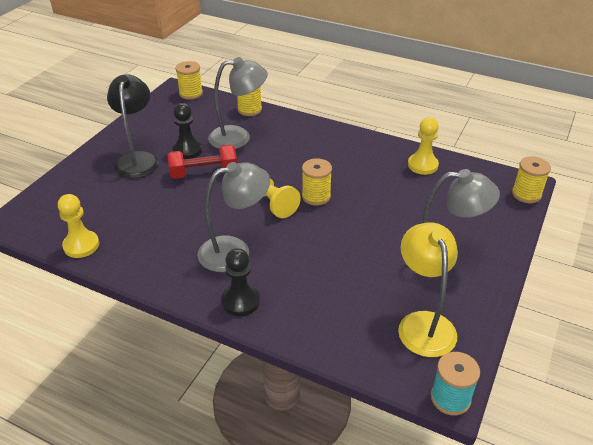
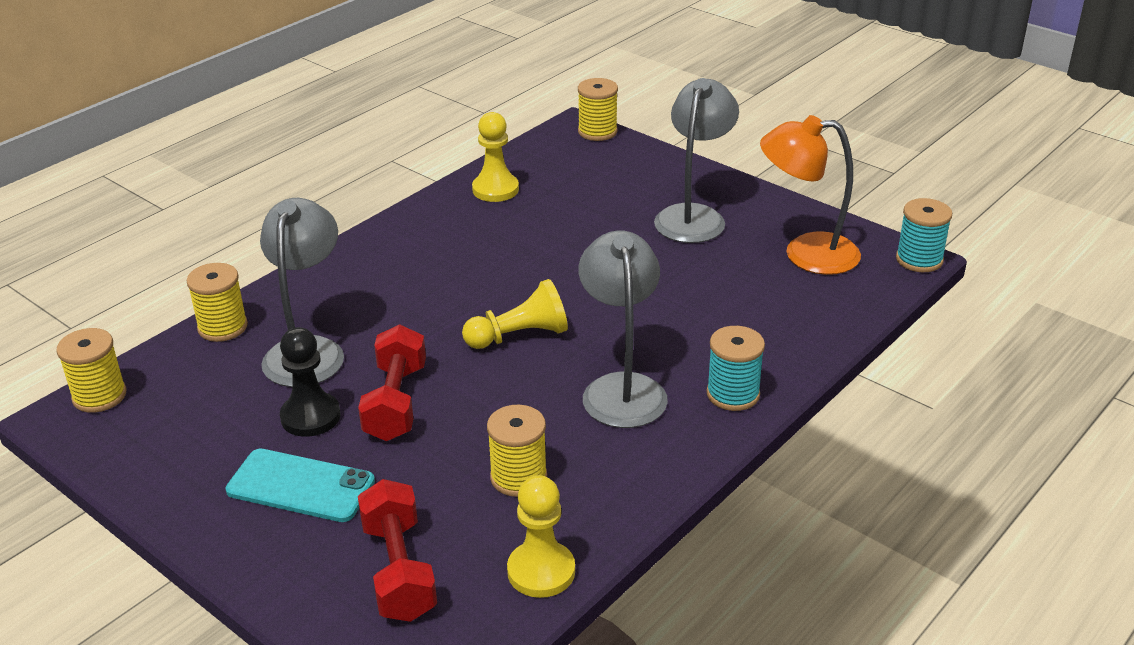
camera: 75 degrees left, 5 degrees down
(82, 200) = (399, 570): none -> red dumbbell
(137, 159) = (301, 486): black lamp -> turquoise phone
(241, 301) = (733, 394): black pawn -> turquoise spool
(316, 196) = (523, 293): yellow spool -> yellow spool (518, 477)
(423, 323) = (806, 254): yellow lamp -> orange lamp

